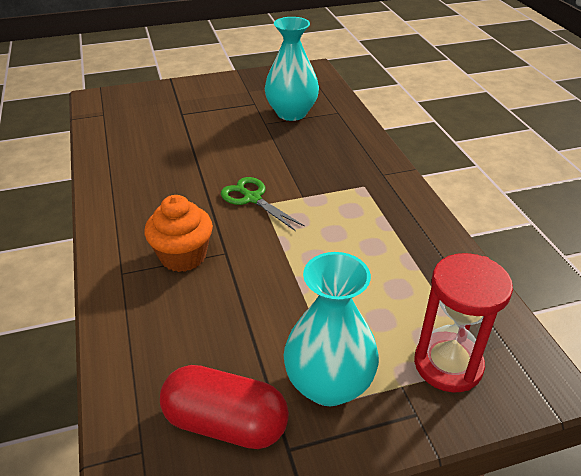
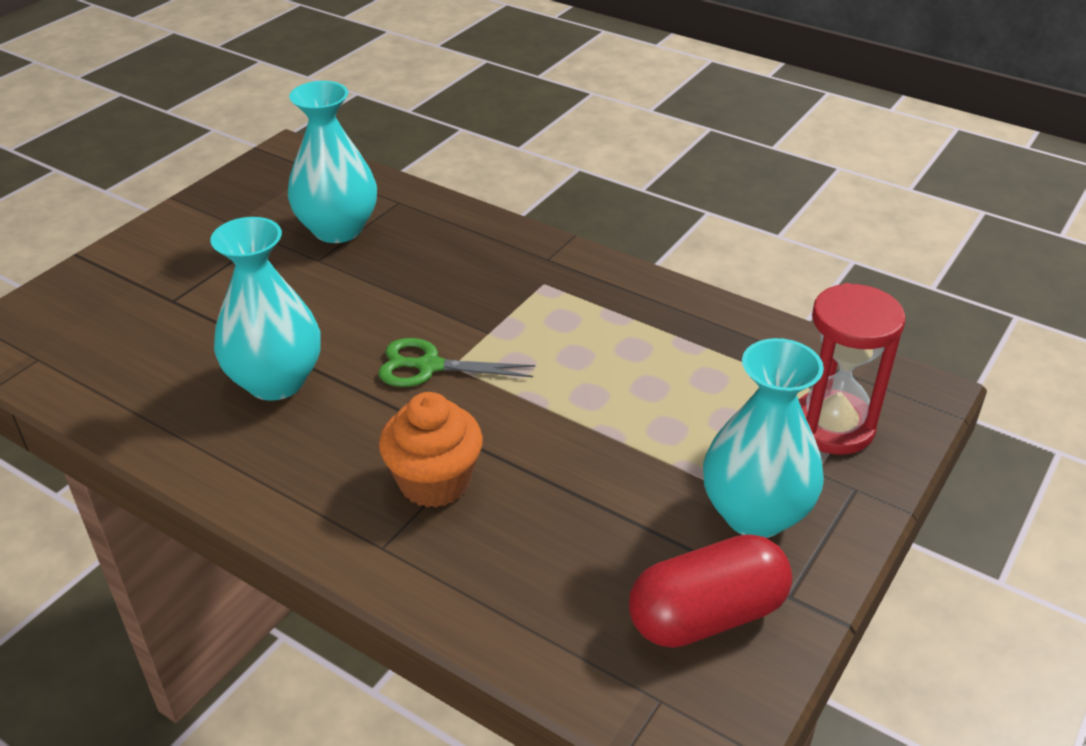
camera: 40 degrees left, 0 degrees up
(176, 170) = (276, 381): none -> turquoise vase

